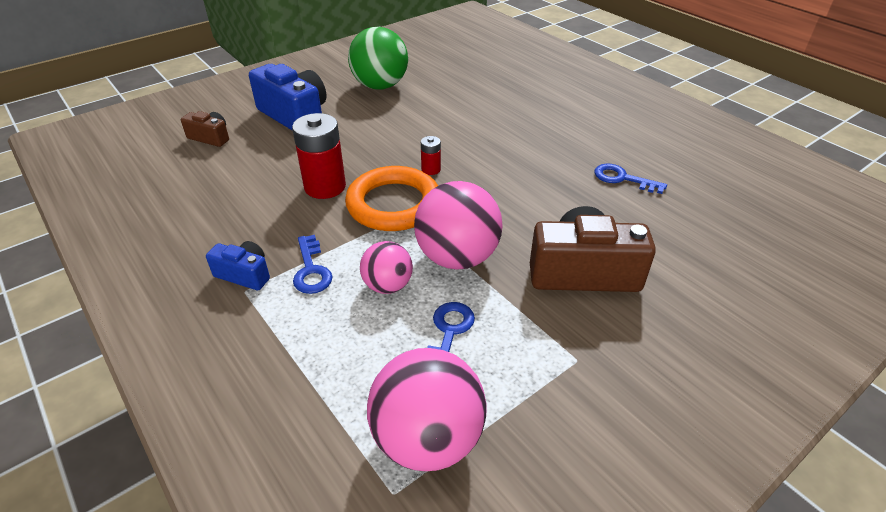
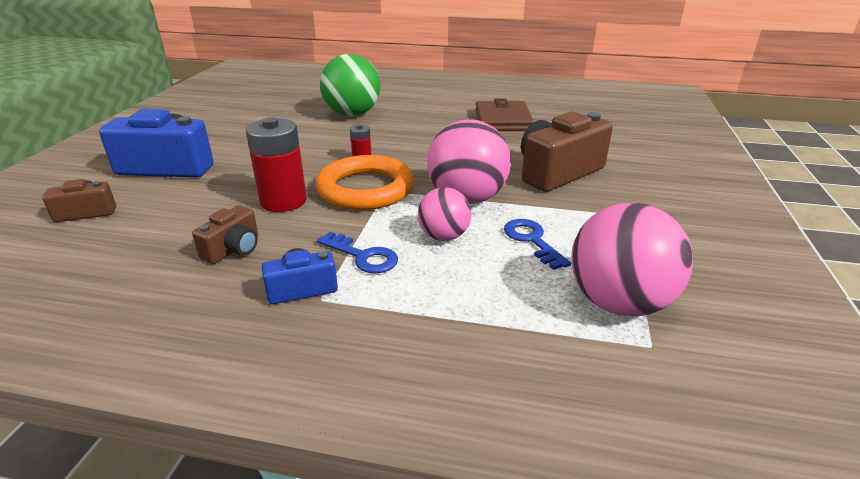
camera: 40 degrees left, 10 degrees down
(247, 215) = (233, 249): none -> brown camera
(380, 86) = (229, 125): green ball -> green ball (352, 114)
(623, 179) = (503, 120): blue key -> brown wallet

